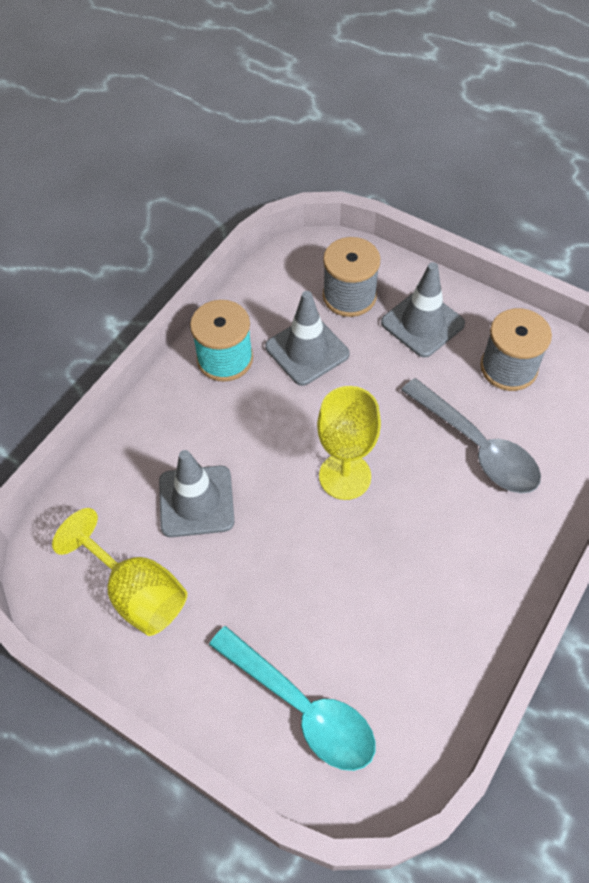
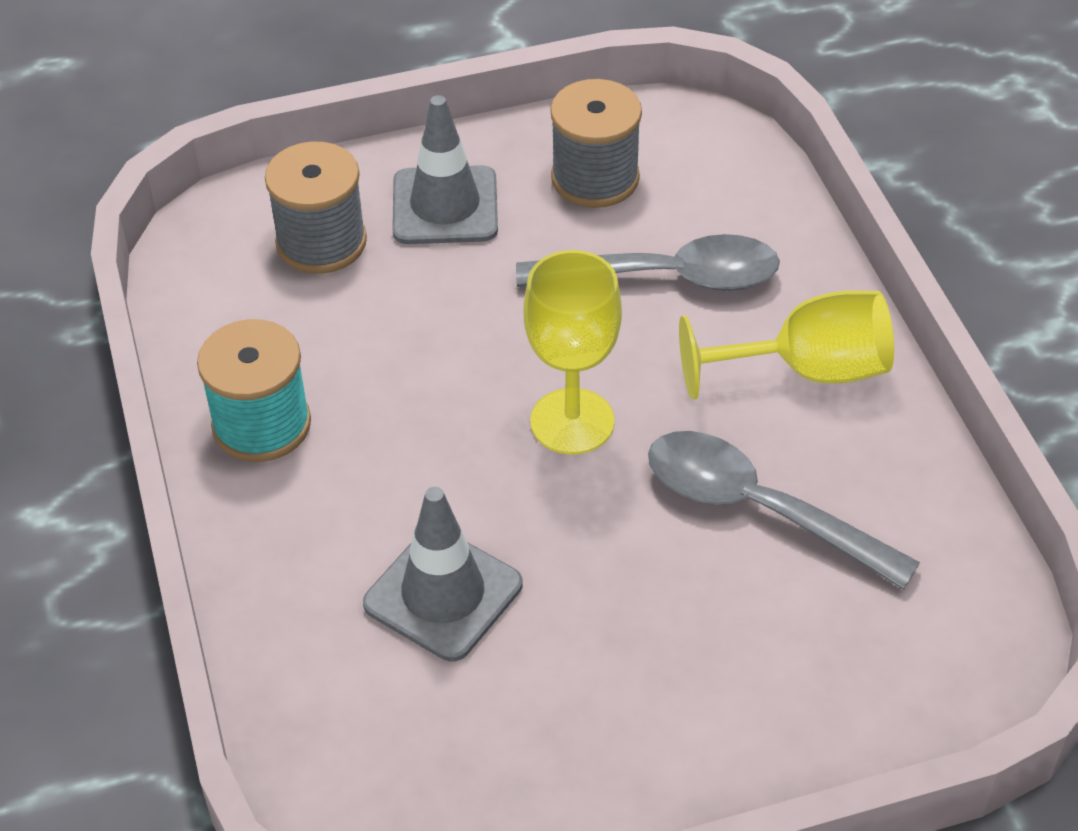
camera: 50 degrees left, 10 degrees down
(137, 592) = (508, 745): yellow goblet -> yellow goblet (807, 371)
(302, 707) = (833, 668): turquoise spoon -> none
(307, 350) = (351, 336): grey traffic cone -> none
(369, 599) = (758, 509): none -> grey spoon

